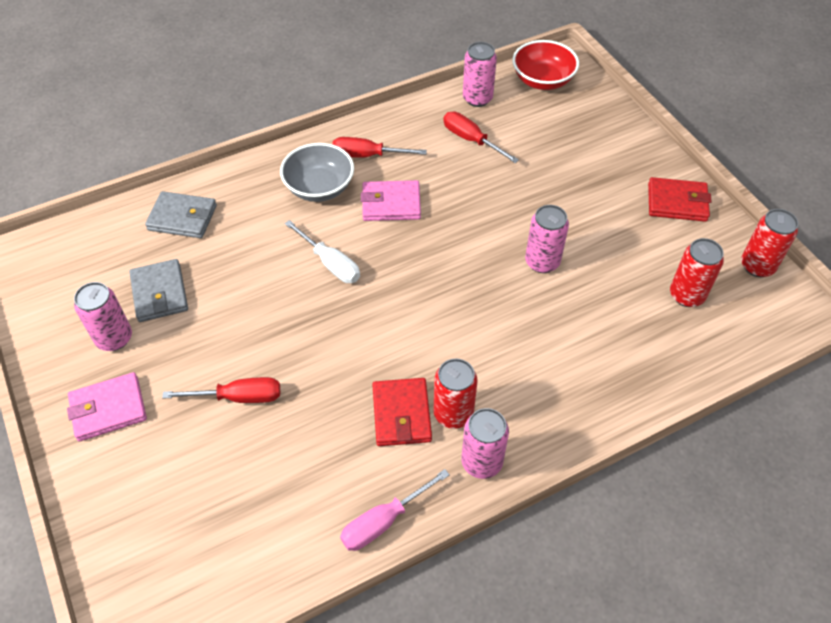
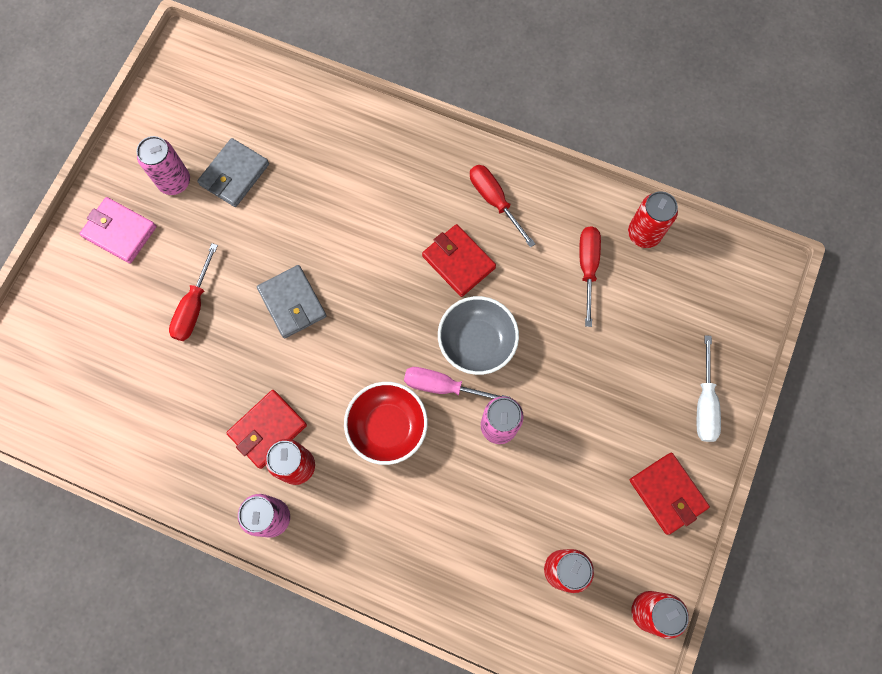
camera: 50 degrees right, 20 degrees up
(182, 218) = (312, 125): grey wallet -> grey wallet (292, 303)
(239, 397) = (194, 306): red screwdriver -> red screwdriver turned 60 degrees clockwise
(319, 187) = (427, 194): grey bowl -> grey bowl (477, 342)
(330, 263) = (360, 267): white screwdriver -> white screwdriver (704, 403)
(383, 521) = (174, 485): pink screwdriver -> pink screwdriver (443, 386)
(391, 204) = (458, 262): pink wallet -> red wallet
(477, 98) = (644, 234): pink can -> red can
(542, 80) = (721, 271): red bowl -> red bowl (387, 427)

